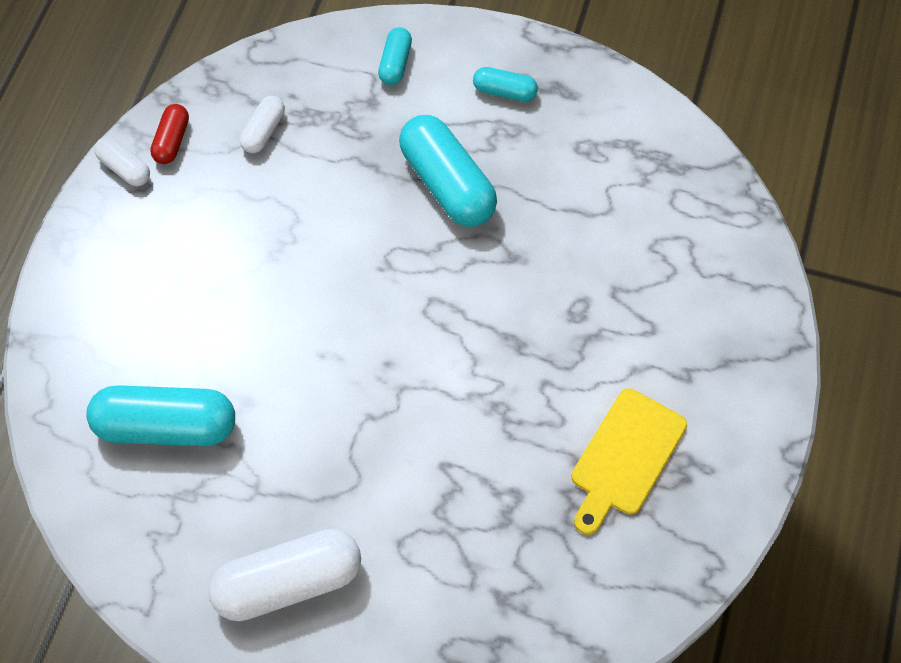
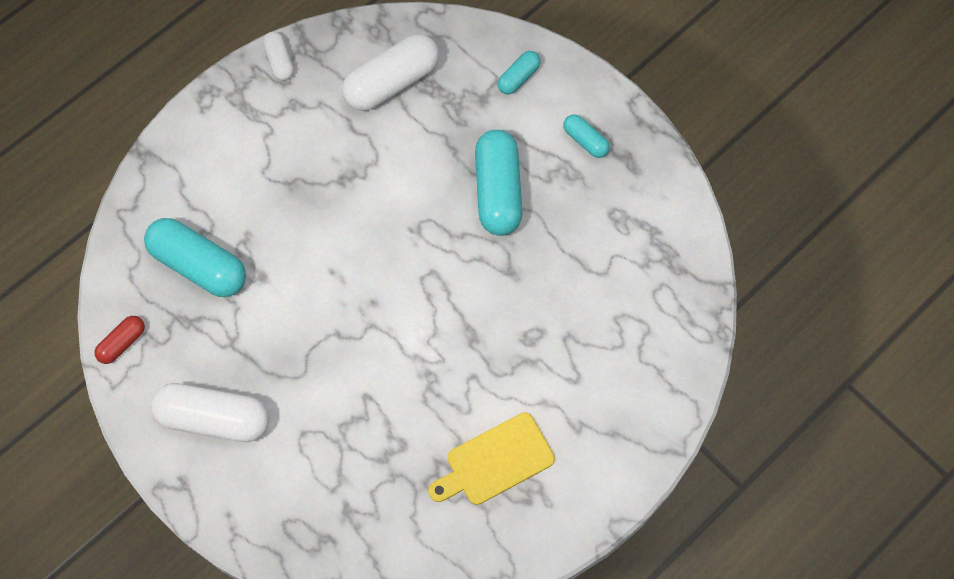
camera: 30 degrees right, 5 degrees up
(172, 141) = (324, 57): red capsule -> red capsule (122, 343)
(263, 131) = (392, 82): white capsule -> white capsule, size x1.97

